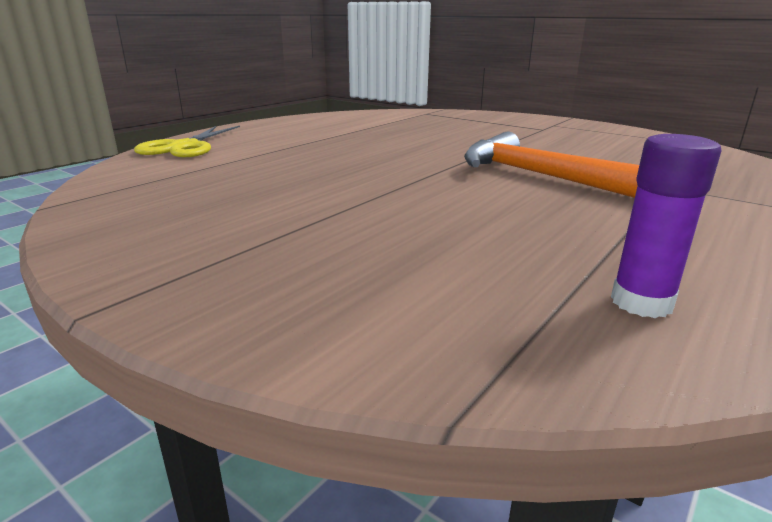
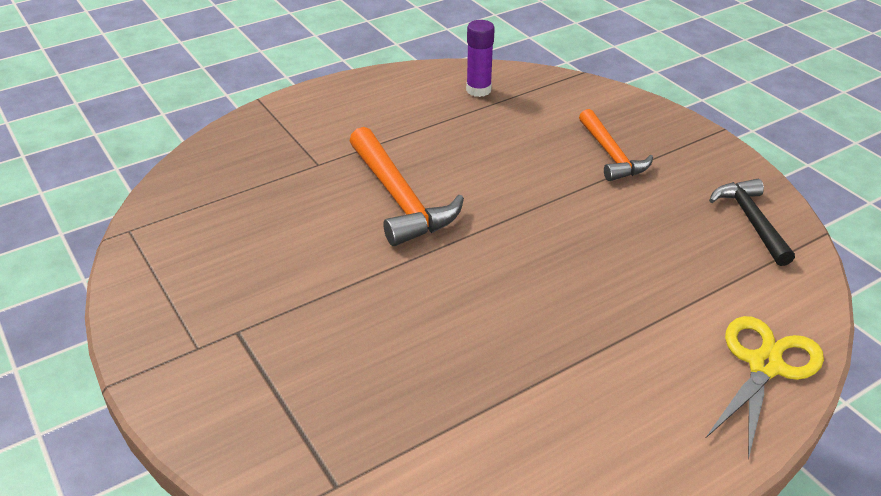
camera: 160 degrees left, 15 degrees up
(133, 205) = (751, 221): none -> black hammer
(321, 240) = (611, 154): none -> orange hammer

